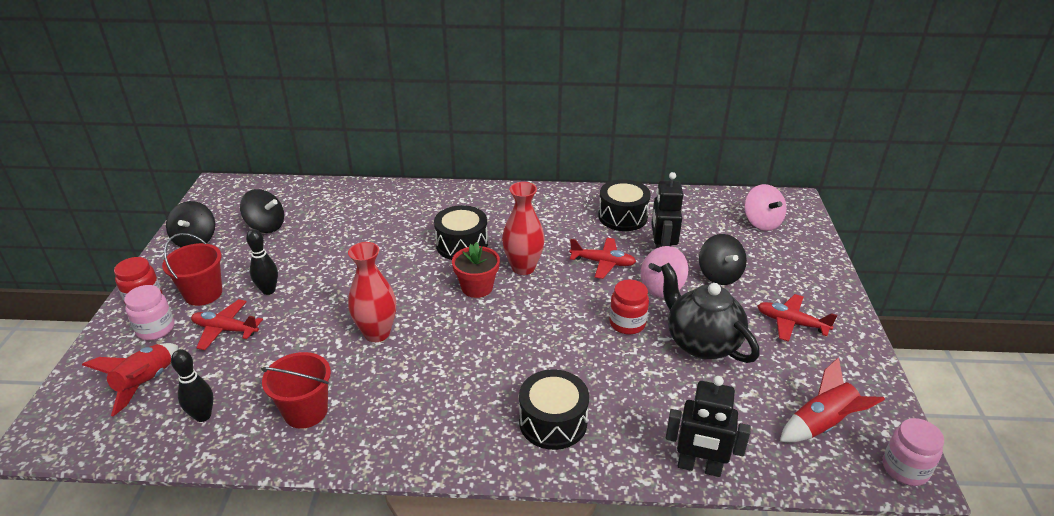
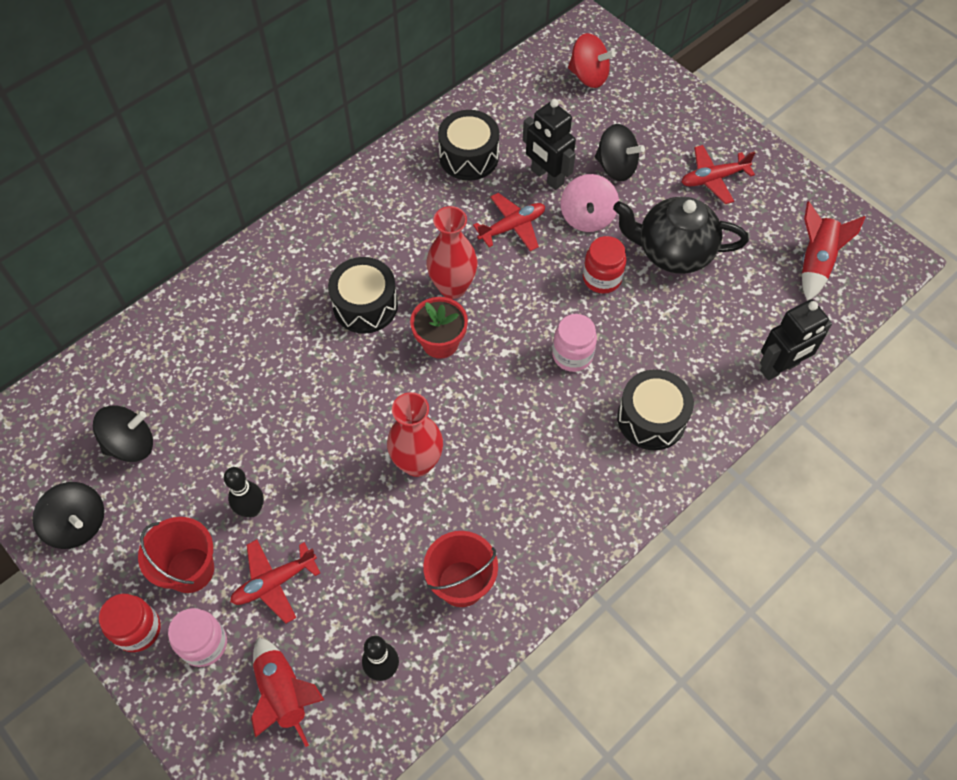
camera: 45 degrees left, 25 degrees up
(761, 222) = (588, 76): pink spinning top -> red spinning top
(905, 469) = (890, 258): pink jar -> pink jar (572, 355)

